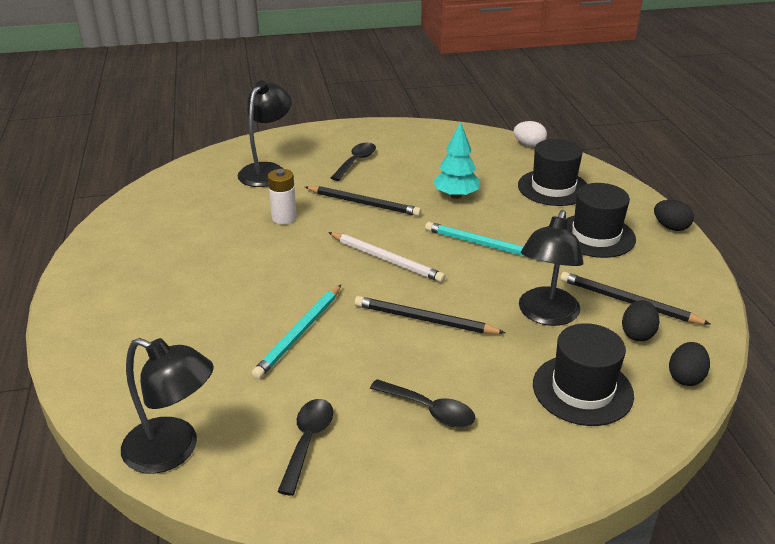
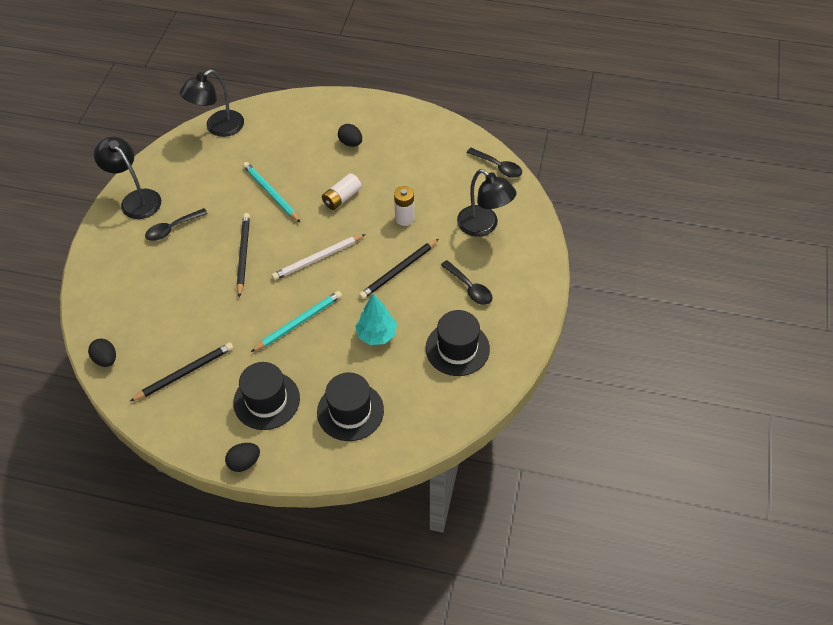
camera: 115 degrees right, 20 degrees up
(274, 270) = (342, 198): none -> white battery
(308, 441) = (188, 175): black spoon -> black spoon (498, 167)
(424, 320) = (243, 255): black pencil -> black pencil turned 45 degrees counterclockwise
(529, 145) = (436, 435): white egg -> none
(546, 315) = (205, 319): black lamp -> black lamp (136, 199)
(582, 390) = (135, 302): black hat -> black hat (457, 348)
(637, 334) = (155, 358): black egg -> black egg (351, 143)

